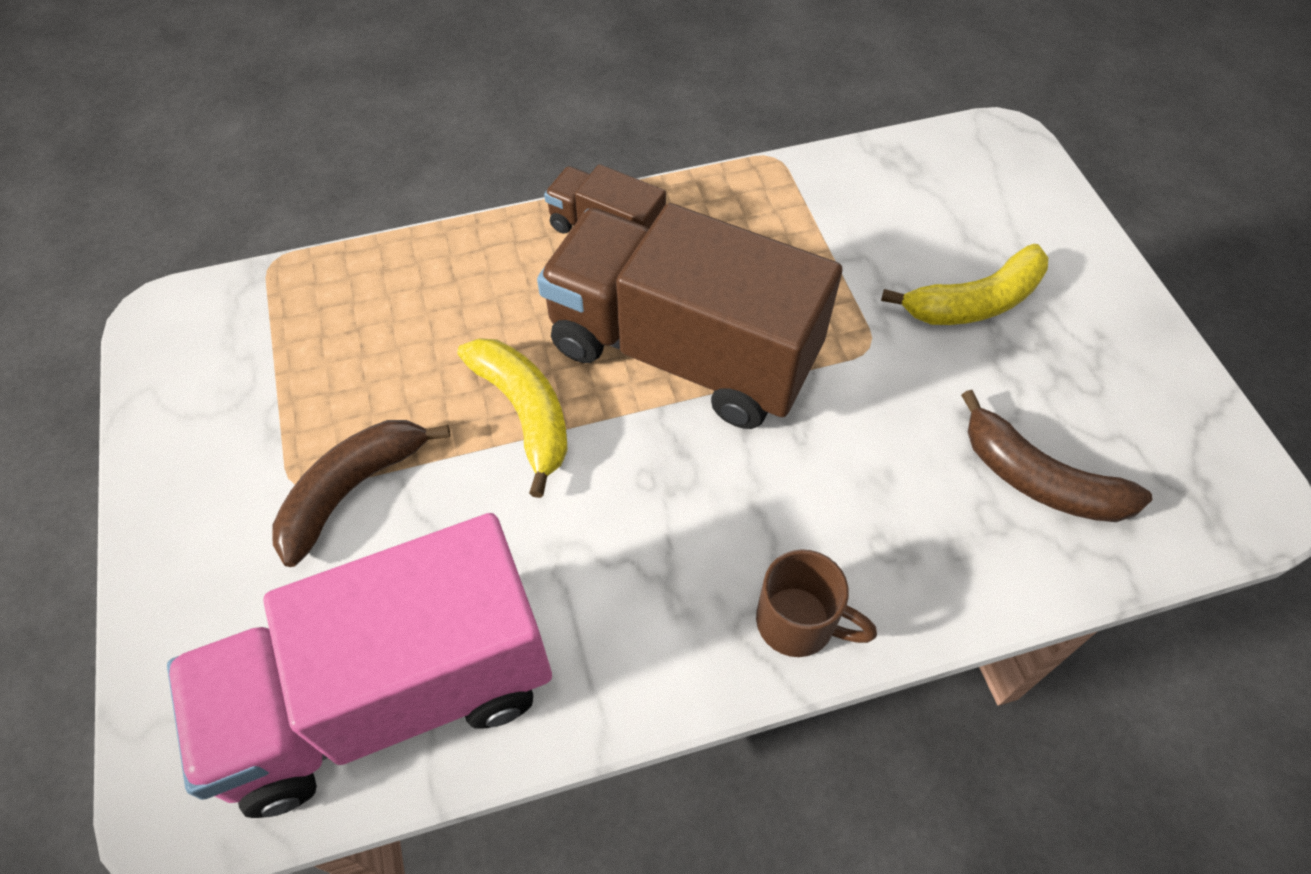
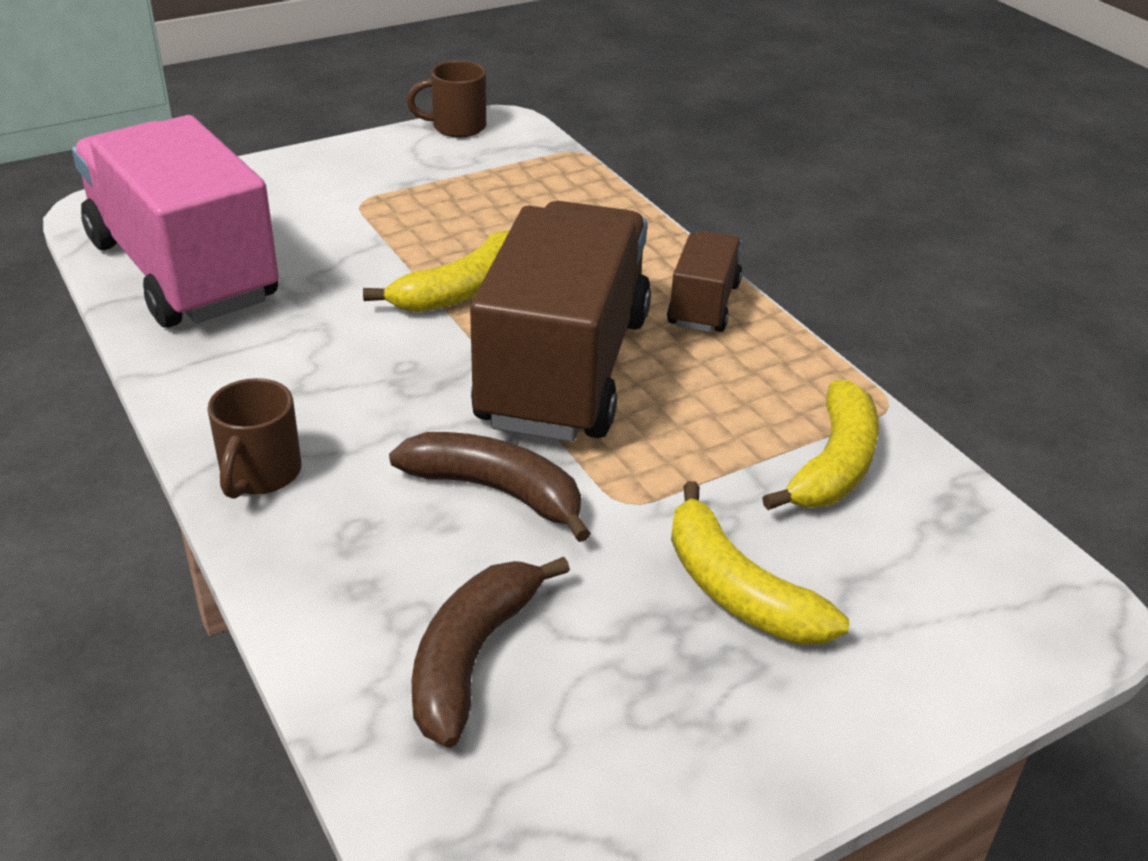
camera: 75 degrees right, 20 degrees down
(152, 363) = (456, 127): none -> brown mug
(352, 490) = (361, 225): brown banana -> brown banana (496, 491)
(842, 209) = (834, 465): none -> yellow banana

